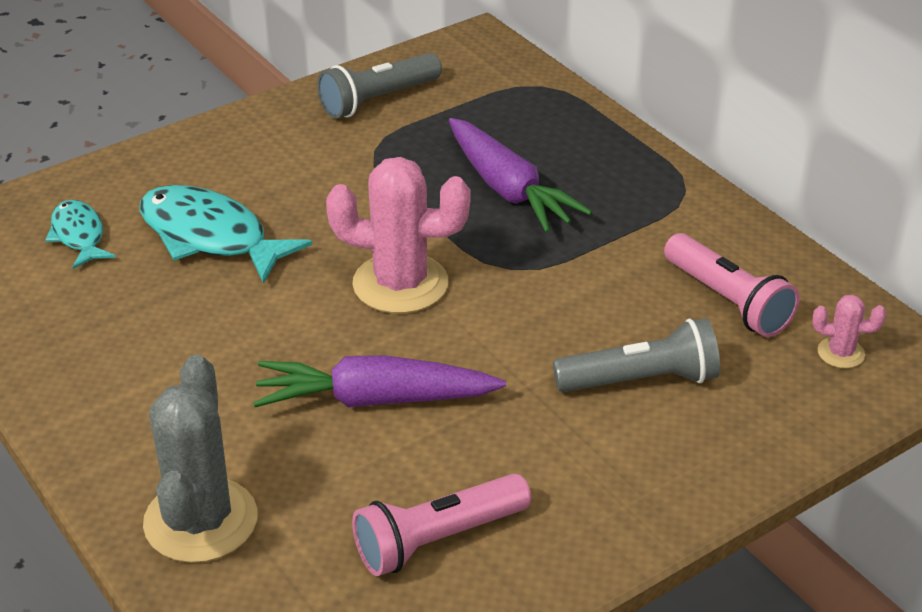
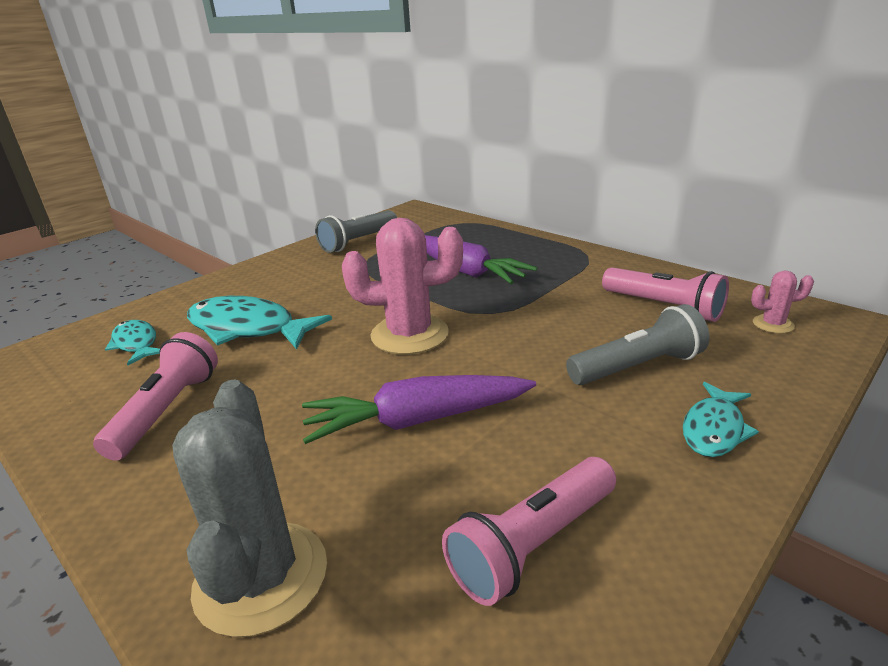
camera: 10 degrees left, 10 degrees down
(118, 337) = (167, 410): none -> pink flashlight
(672, 468) = (714, 429): none -> turquoise fish

